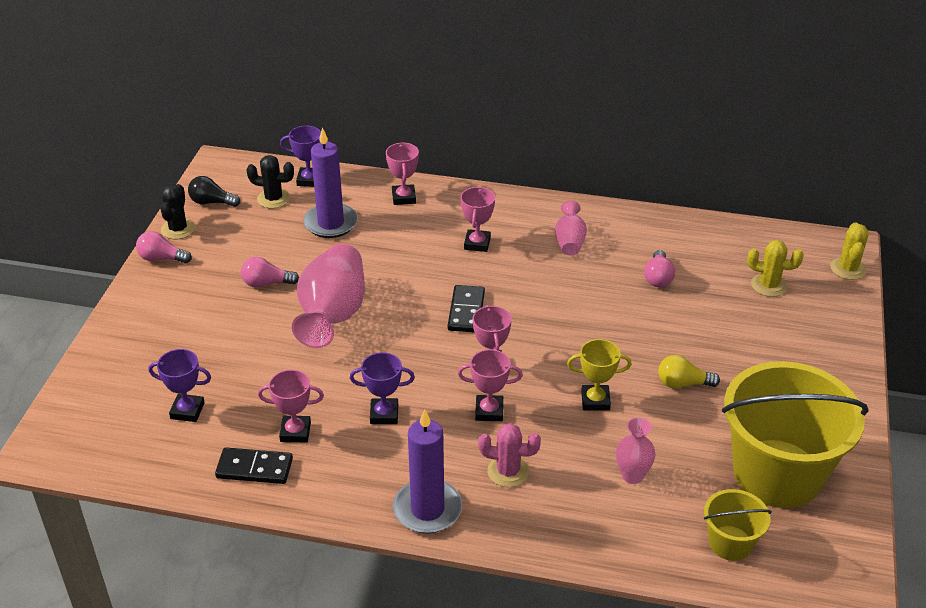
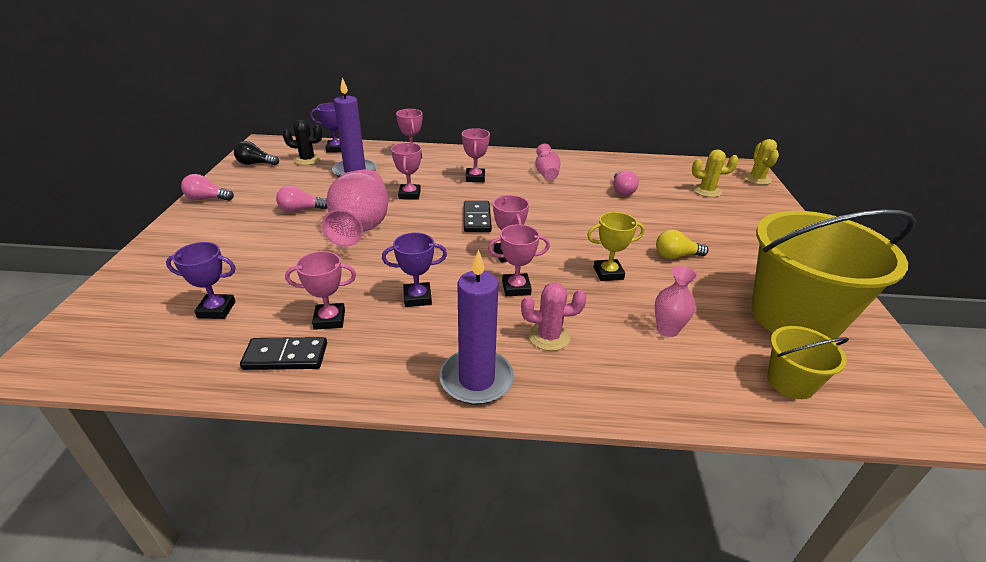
camera: 10 degrees left, 5 degrees down
(178, 229) = (224, 180): black cactus -> none
(393, 267) = (409, 194): none -> pink trophy

